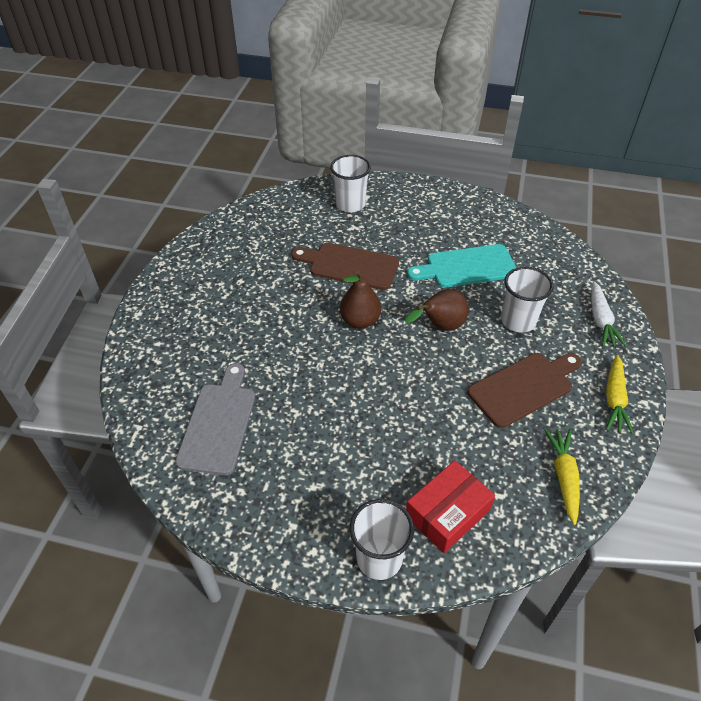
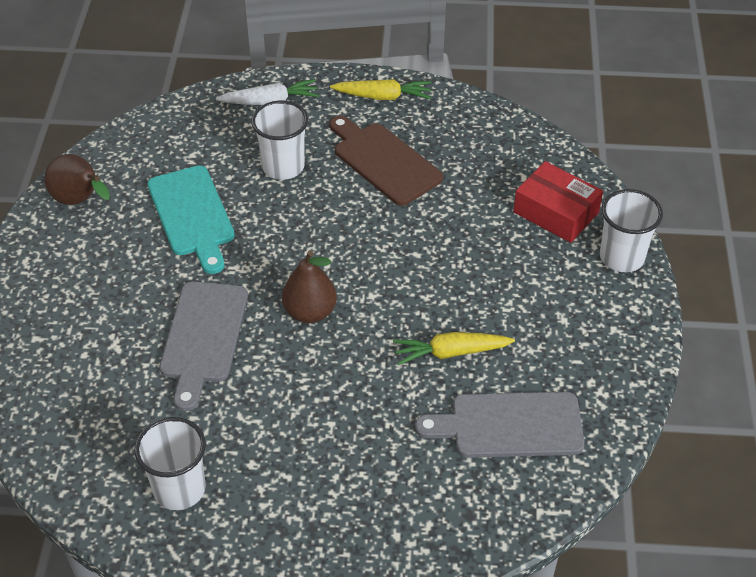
camera: 100 degrees left, 0 degrees up
(350, 204) = (58, 356): white cup -> white cup (179, 489)
(350, 266) = (203, 337): brown cutting board -> grey cutting board
(440, 326) = (305, 234): brown pear -> brown pear (80, 201)
(563, 477) = (488, 134): yellow carrot -> yellow carrot (451, 353)

